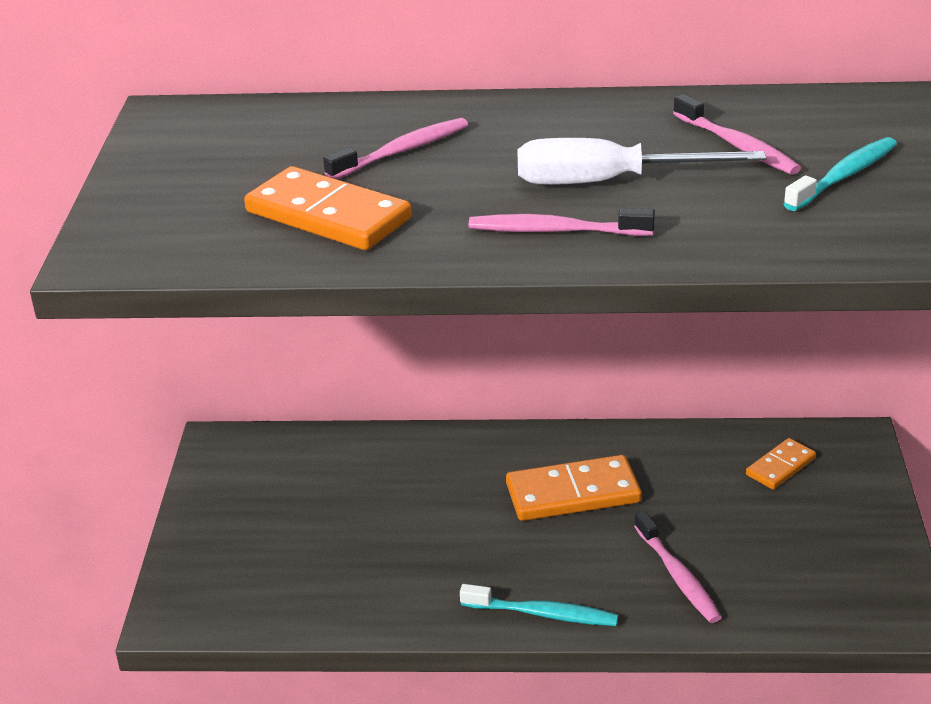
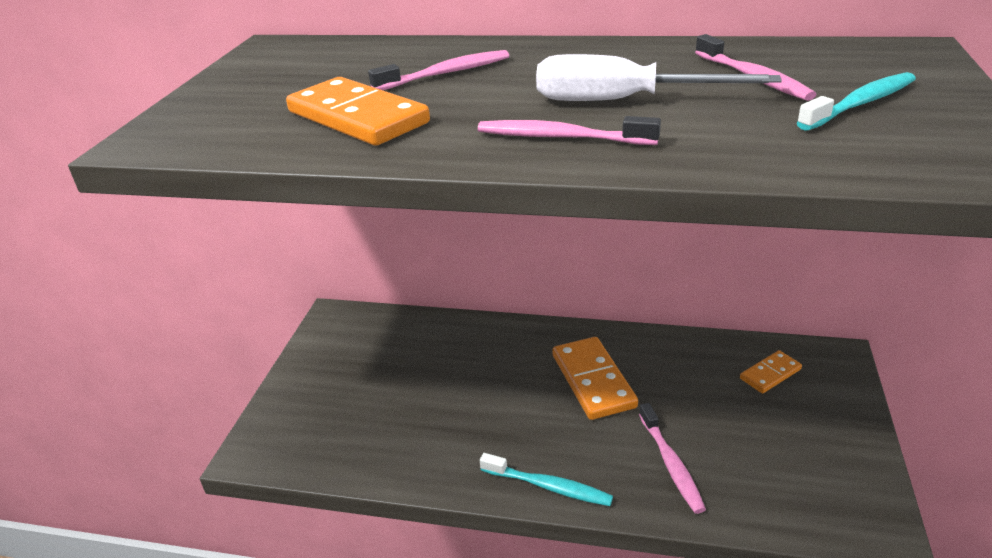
camera: 10 degrees right, 0 degrees up
(573, 493) = (593, 381): orange domino -> orange domino turned 75 degrees clockwise

